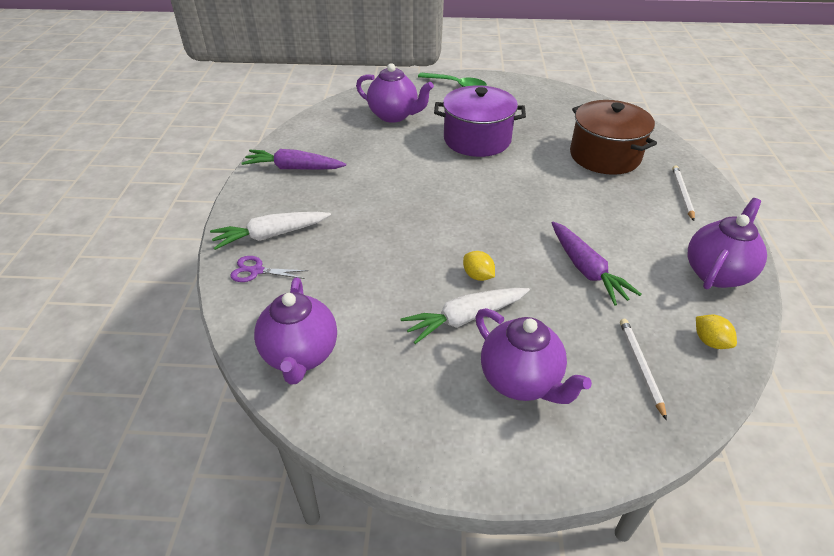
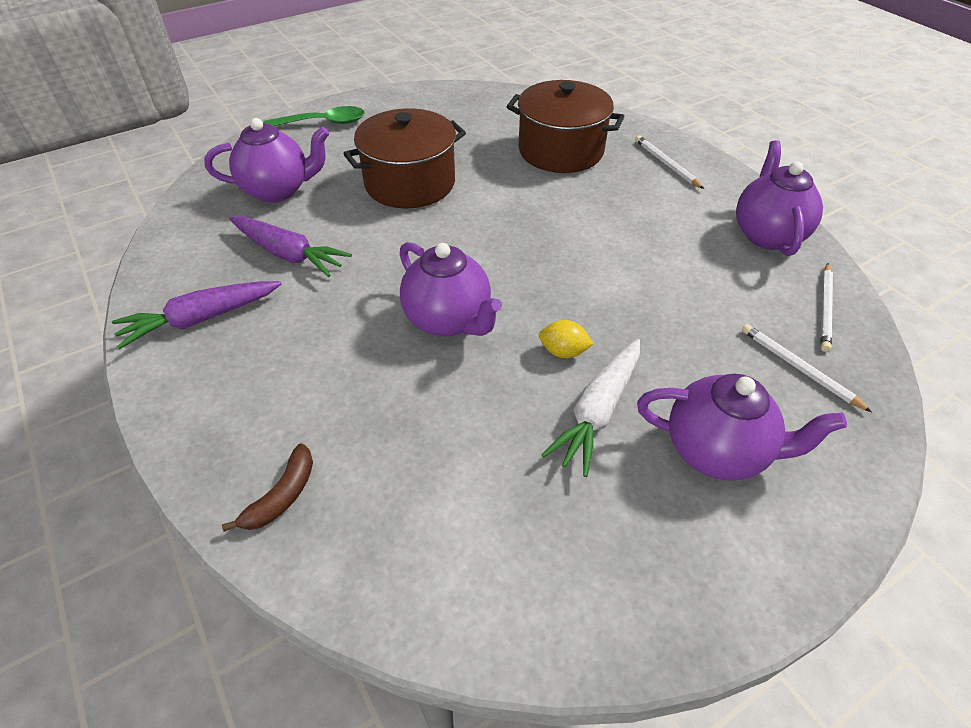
camera: 35 degrees left, 5 degrees up
(256, 271) = (282, 496): purple scissors -> brown banana
(271, 235) = (257, 432): white carrot -> none
(300, 355) = (455, 579): purple teapot -> purple teapot (448, 320)
(477, 139) = (410, 183): purple pot -> brown pot
(586, 269) = (659, 288): purple carrot -> purple carrot (288, 254)
(710, 341) = (825, 308): yellow lemon -> white pencil

